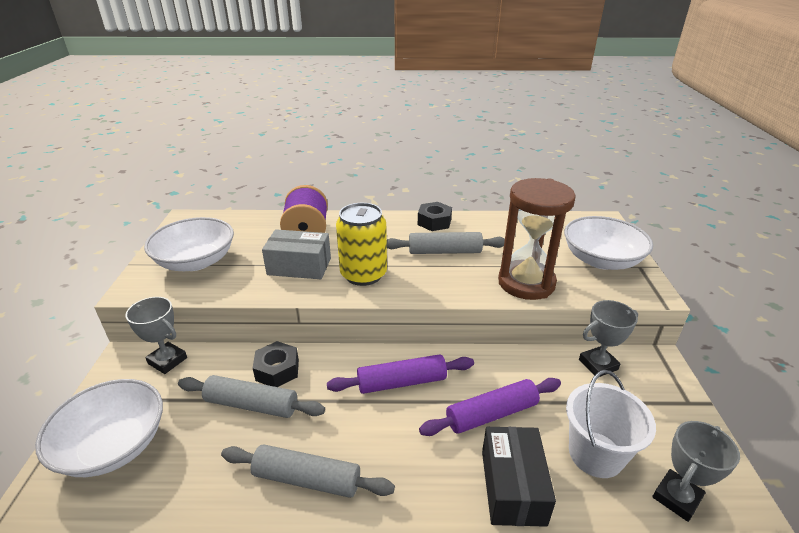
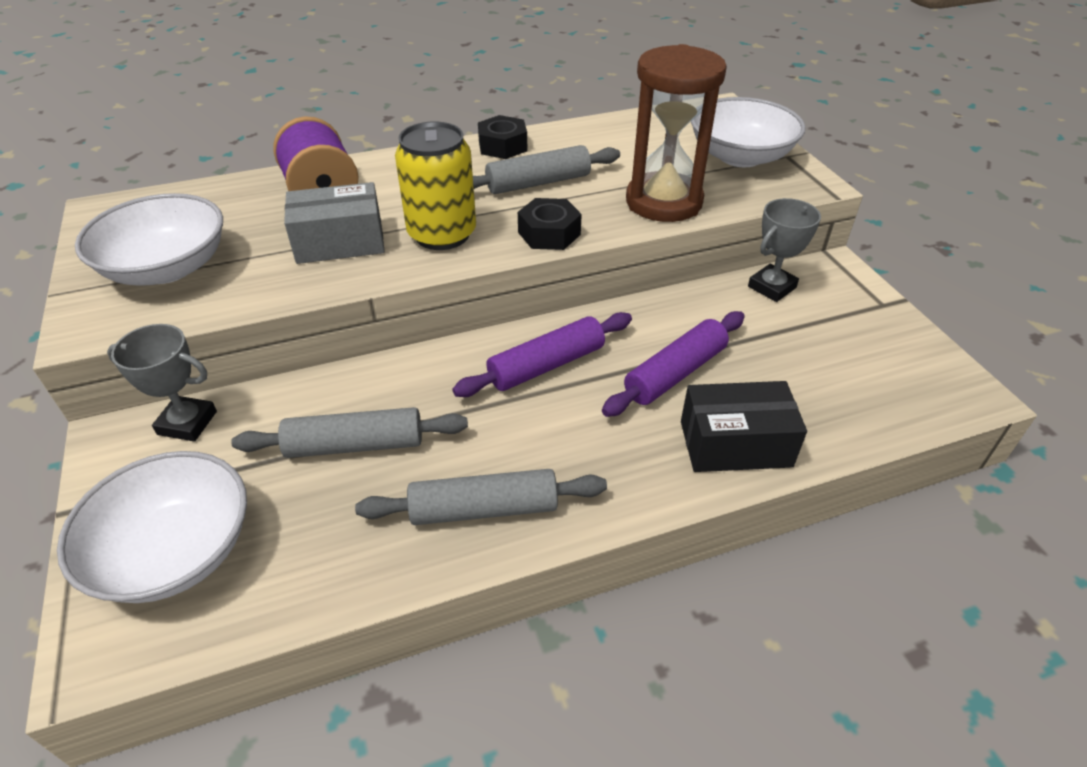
camera: 20 degrees left, 10 degrees up
(277, 370) = (366, 393): black nut -> black nut (549, 233)
(512, 487) = (735, 444): black box -> black box turned 75 degrees counterclockwise
(595, 454) = (809, 384): white bucket -> none
(676, 498) = (908, 404): grey trophy -> none

